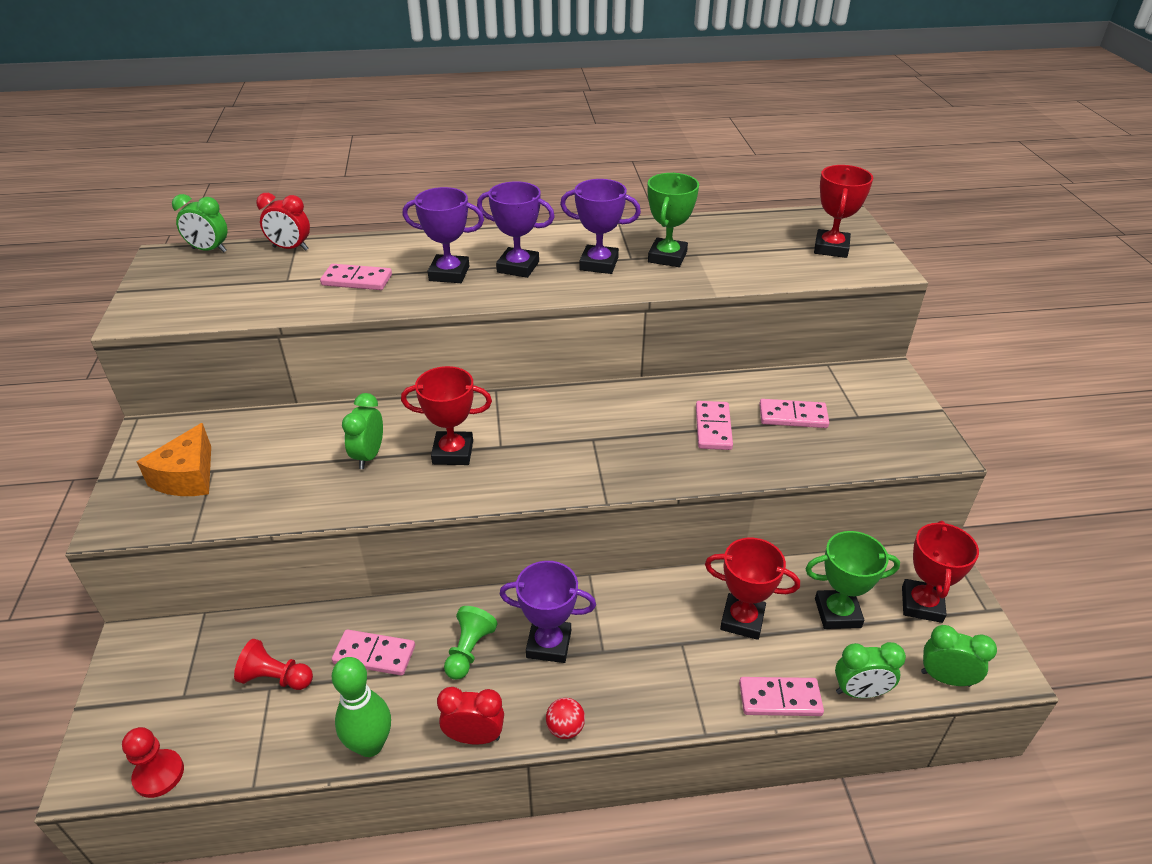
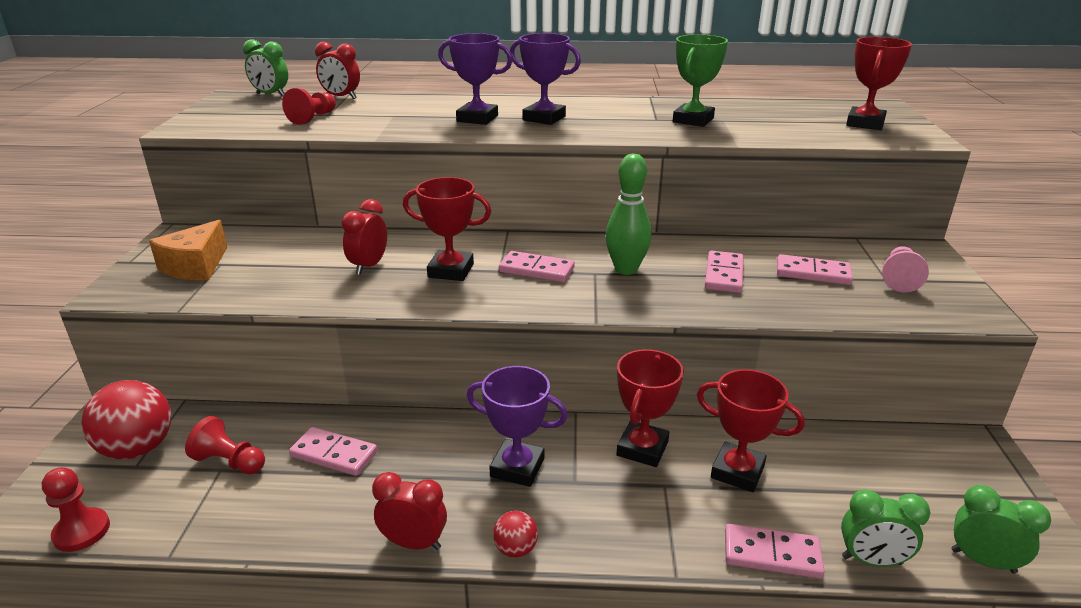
camera: 10 degrees right, 10 degrees down
(178, 676) = (138, 449): none -> red ball
(273, 288) = (313, 118): none -> red pawn
(357, 280) = (391, 117): pink domino -> pink domino (536, 270)
(369, 456) = (369, 266): green clock -> red clock
(370, 745) = (301, 535): green bowling pin -> green bowling pin (626, 269)
(469, 651) = (431, 463): green pawn -> none
(599, 264) = (623, 120): purple trophy -> none
(837, 613) = (851, 478): green trophy -> none
(869, 415) = (899, 279): none -> pink pawn
(921, 604) = (954, 482): red trophy -> red trophy (642, 448)

